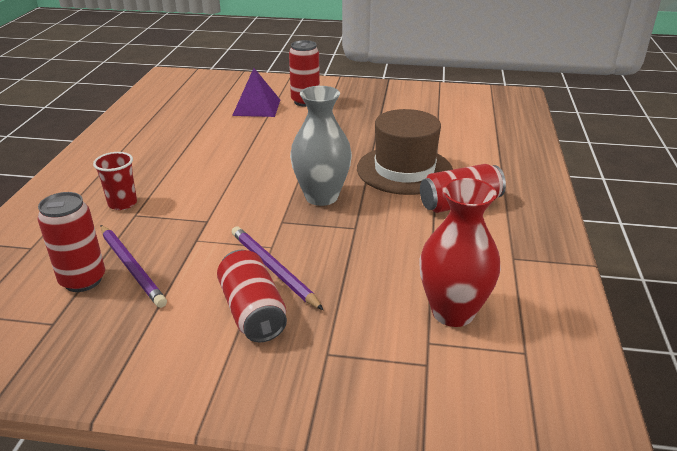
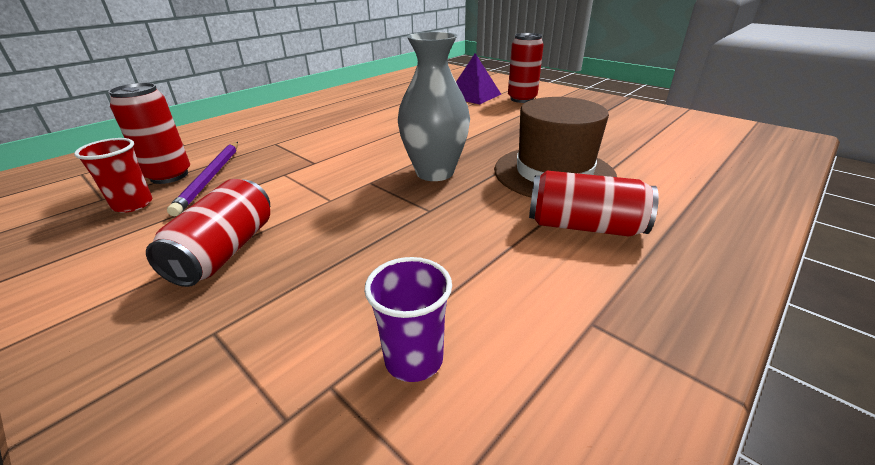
camera: 35 degrees right, 0 degrees up
(122, 203) = (279, 134): red cup -> red cup (133, 204)
(273, 269) = (300, 220): purple pencil -> none
(453, 312) = (414, 359): red vase -> purple cup

